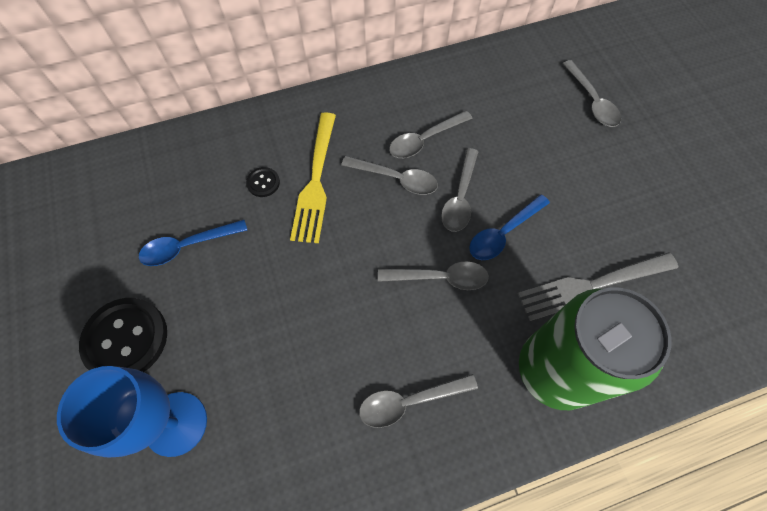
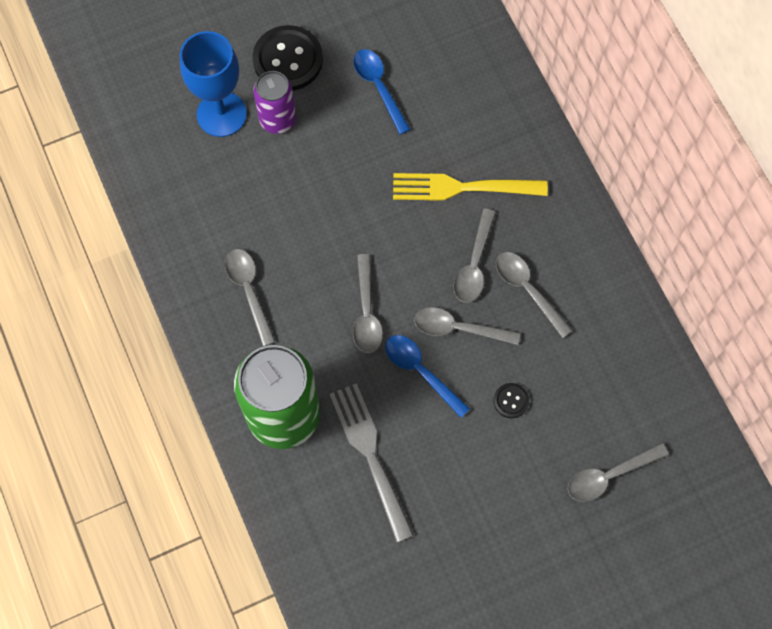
camera: 85 degrees right, 5 degrees up
(199, 355) = (277, 119): none -> purple can
(263, 183) = (454, 139): black button -> black button (511, 401)

